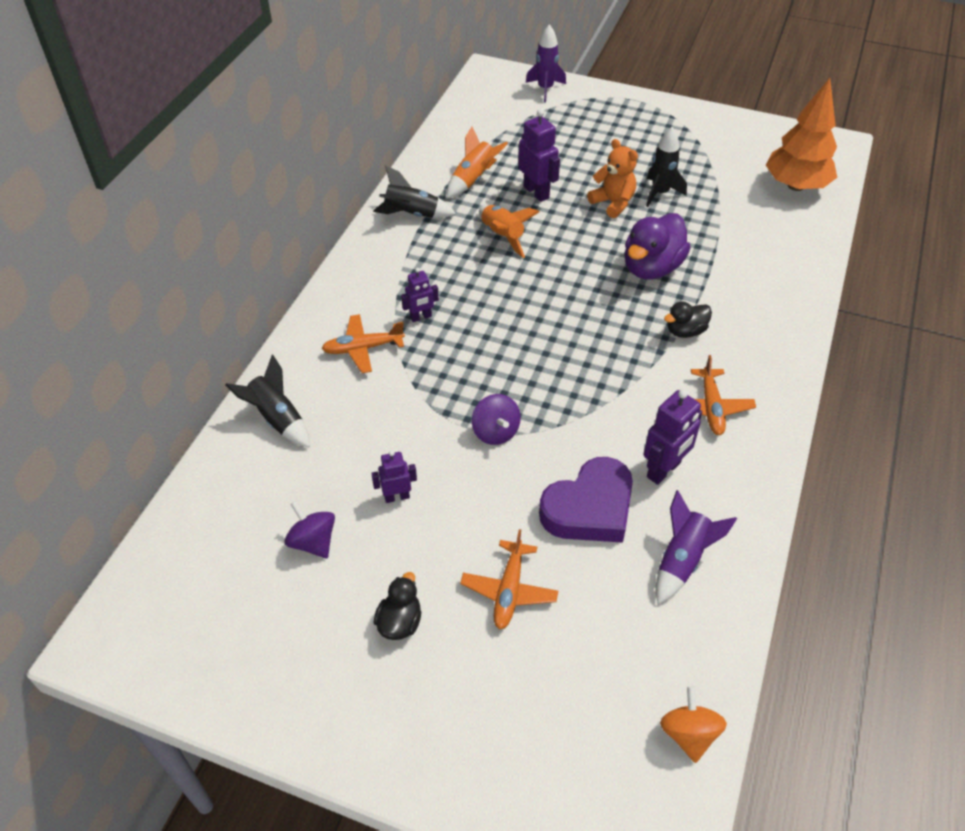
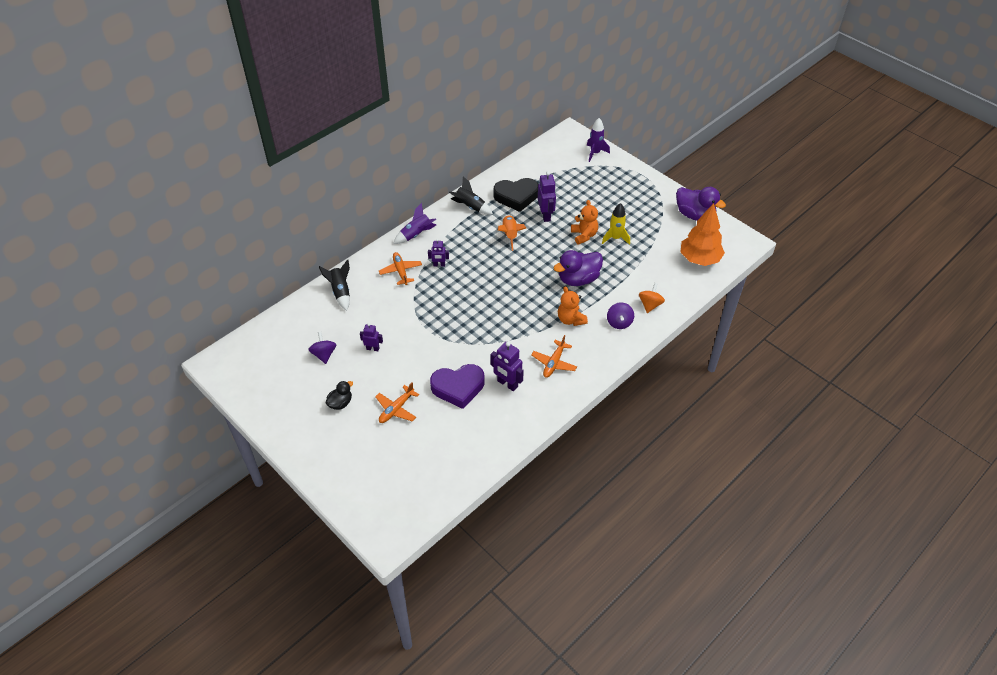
camera: 25 degrees right, 0 degrees up
(362, 348) = (400, 271): orange plane -> orange plane turned 60 degrees clockwise
(473, 179) = (516, 197): orange rocket -> black heart
(495, 432) = (438, 335): purple spinning top -> purple spinning top (619, 322)
(660, 193) = (615, 238): black rocket -> yellow rocket
(664, 470) = (507, 384): purple robot -> purple robot turned 60 degrees clockwise
(682, 560) = (485, 427): purple rocket -> purple rocket (416, 234)
(685, 331) = (570, 319): black duck -> orange teddy bear
(688, 734) = (434, 498): orange spinning top -> orange spinning top (650, 305)
(742, 130) = (694, 215): none -> purple duck

